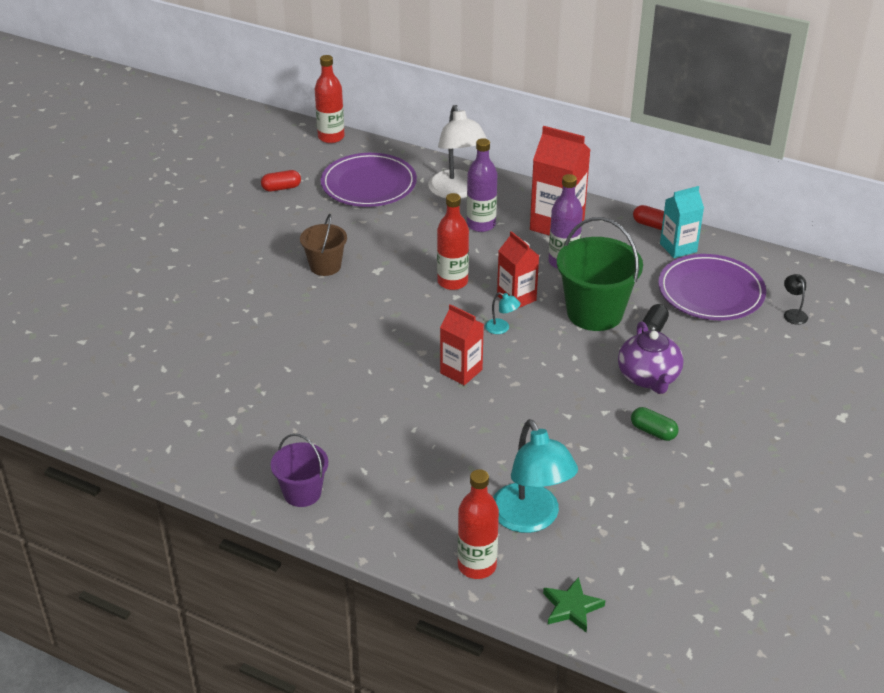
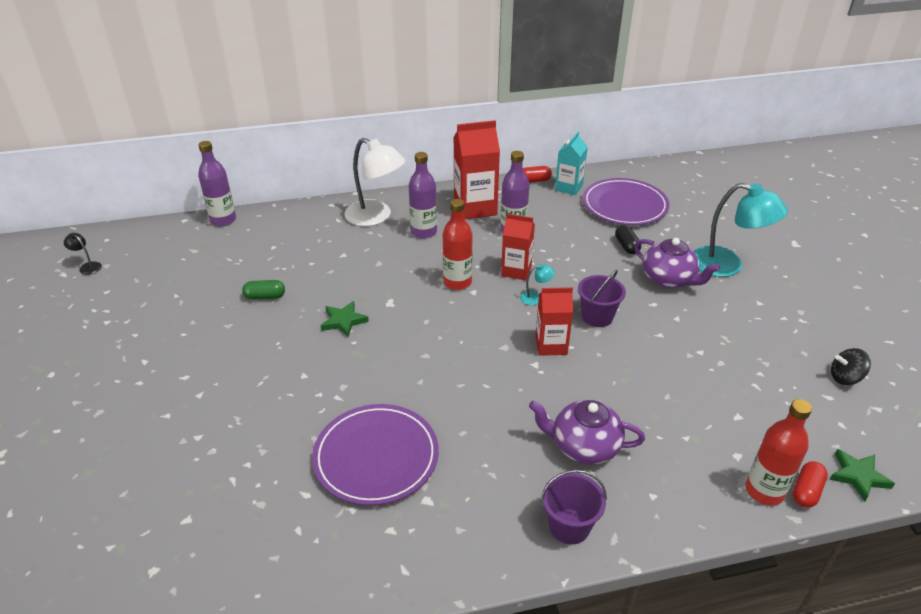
camera: 40 degrees left, 0 degrees up
(281, 188) = (227, 277): red capsule -> red capsule (806, 491)
(325, 266) = (343, 321): brown bucket -> green star
(331, 137) = (223, 220): red bottle -> purple bottle
(368, 184) = (300, 241): purple plate -> purple plate (376, 457)
(384, 453) = (584, 446): none -> purple teapot
(530, 519) = (744, 427): turquoise lamp -> turquoise lamp (727, 265)
(533, 372) = (597, 317): none -> purple bucket
(594, 313) = (578, 254): green bucket -> none
(653, 432) = (721, 314): green capsule -> green capsule (265, 297)
(687, 543) = (845, 378): none -> black spinning top
(793, 313) = (685, 196): black lamp -> black lamp (87, 266)

